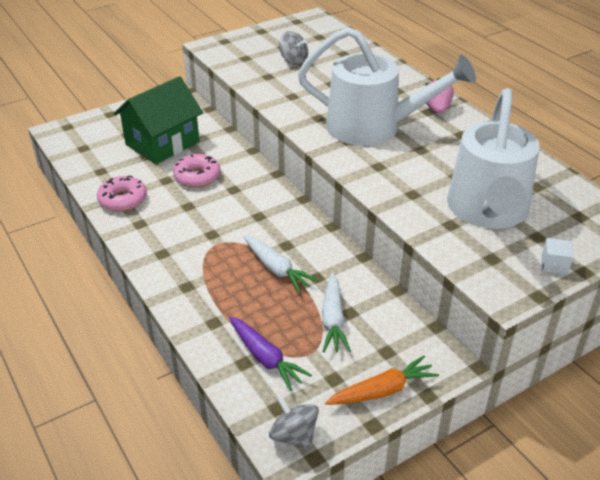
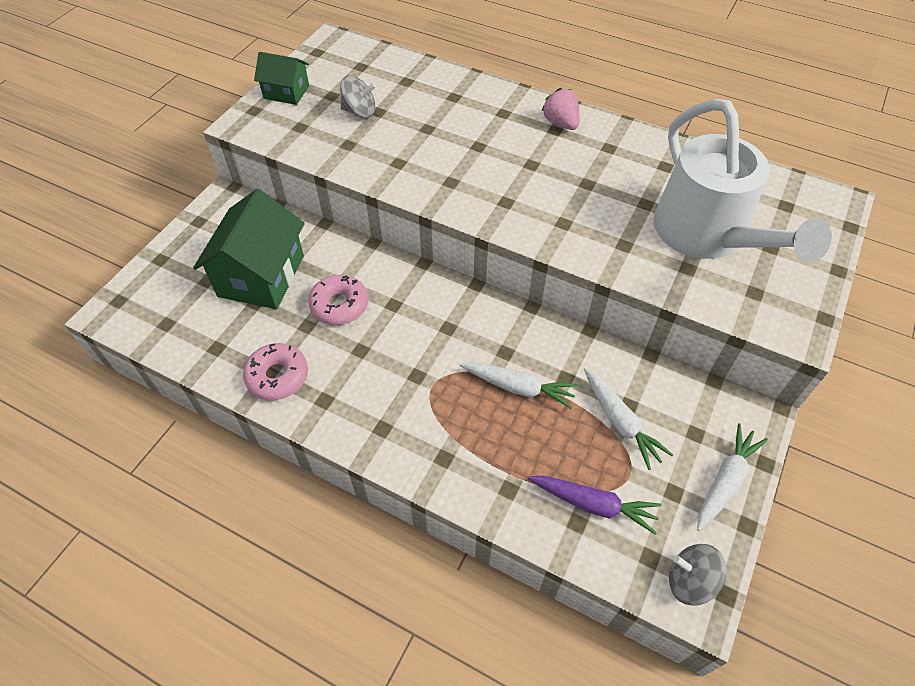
camera: 30 degrees left, 15 degrees up
(255, 37) = (286, 92): none -> green house
(375, 127) = (520, 172): white watering can -> none
(382, 390) = (725, 481): orange carrot -> white carrot
(554, 265) = (810, 275): white cube -> none

